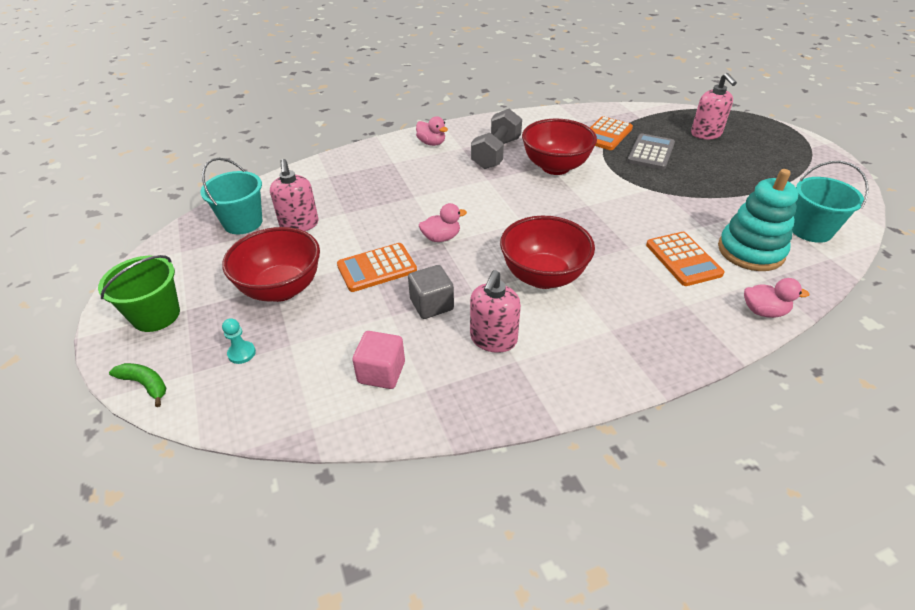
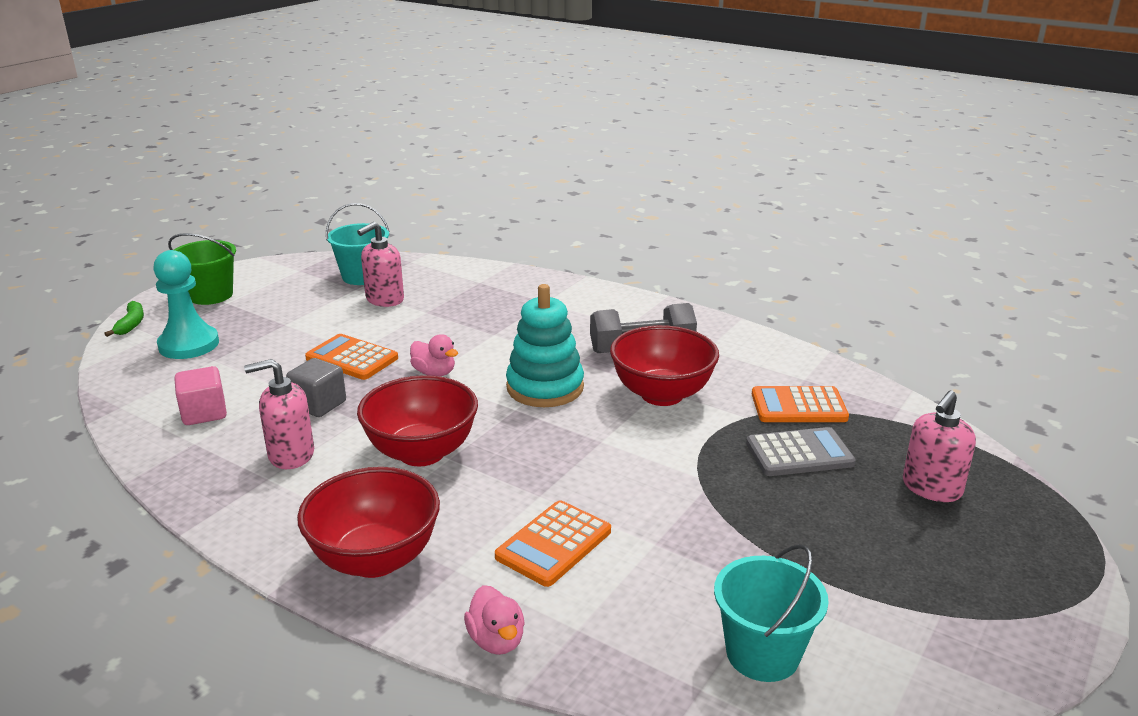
camera: 55 degrees right, 15 degrees down
(241, 353) = (189, 345): turquoise pawn -> turquoise pawn, size x2.24
(281, 289) = (283, 328): red bowl -> red bowl (375, 559)
(431, 143) = (612, 307): pink duck -> none
(750, 251) = (635, 600): turquoise stacking toy -> turquoise stacking toy (545, 387)

